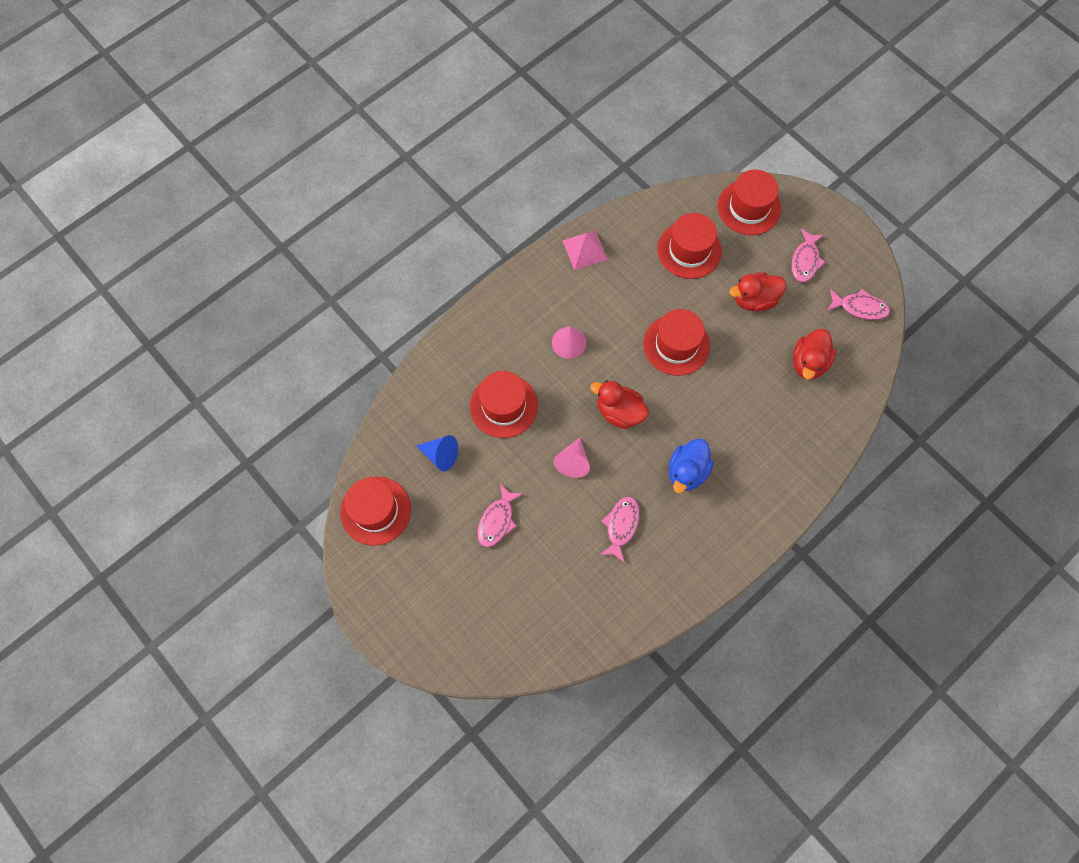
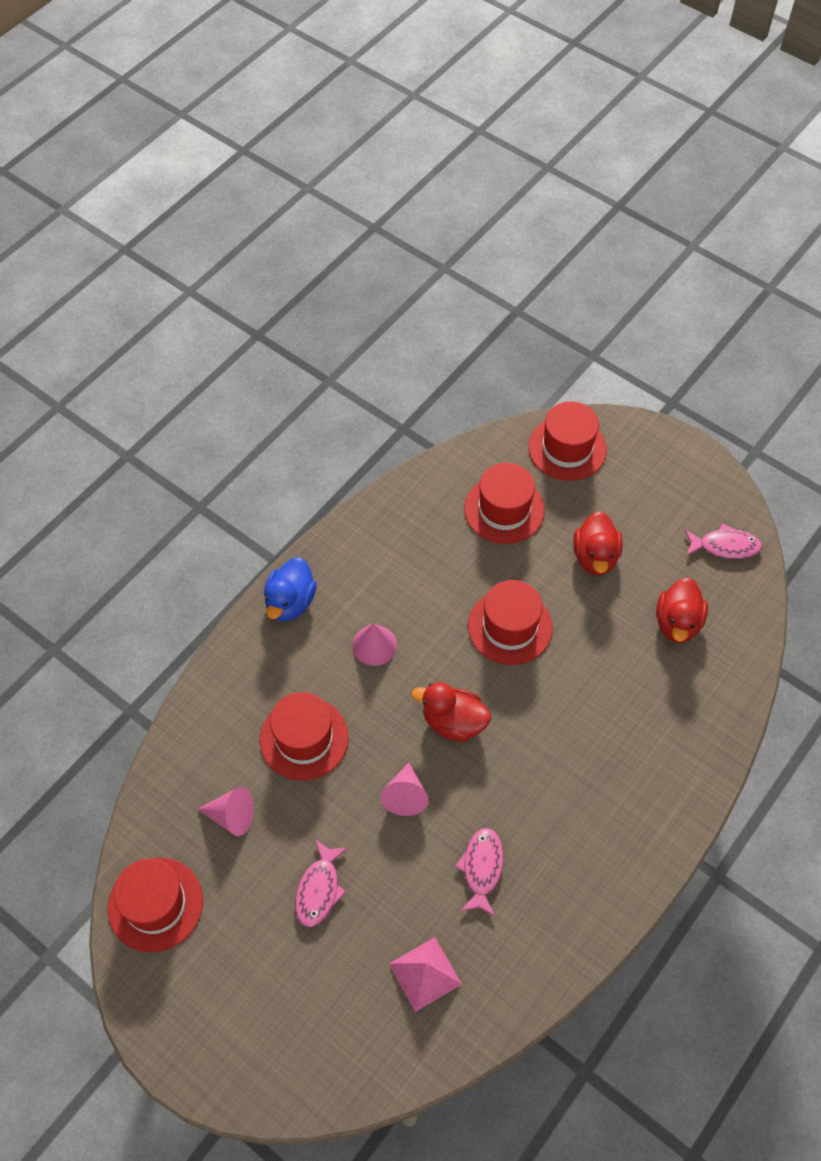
camera: 10 degrees left, 10 degrees down
(440, 455) = (231, 816): blue cone -> pink cone
(584, 250) = (375, 528): pink pyramid -> pink pyramid (425, 974)
(687, 472) = (553, 784): blue duck -> blue duck (290, 602)
(754, 300) = (595, 557): red duck -> red duck turned 60 degrees counterclockwise
(805, 261) = (647, 501): pink fish -> none

